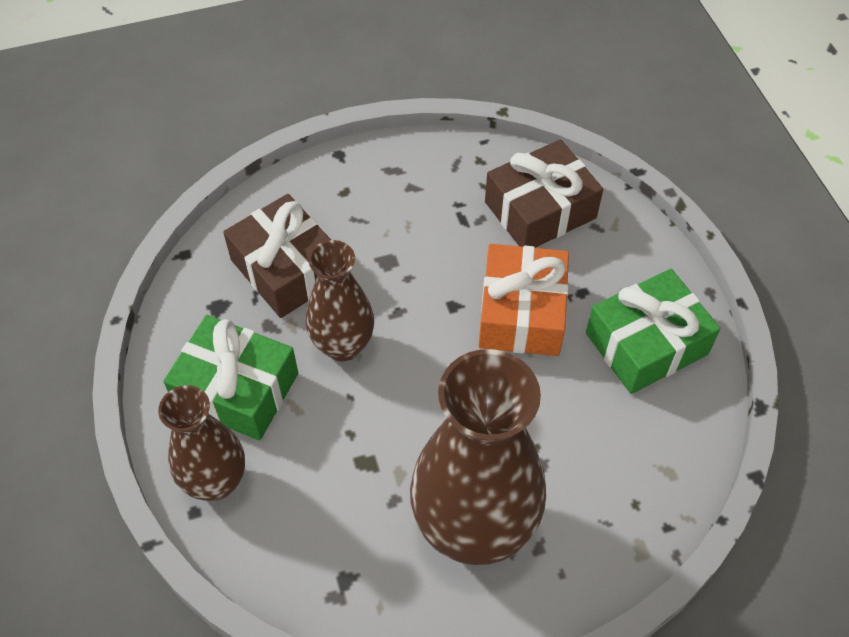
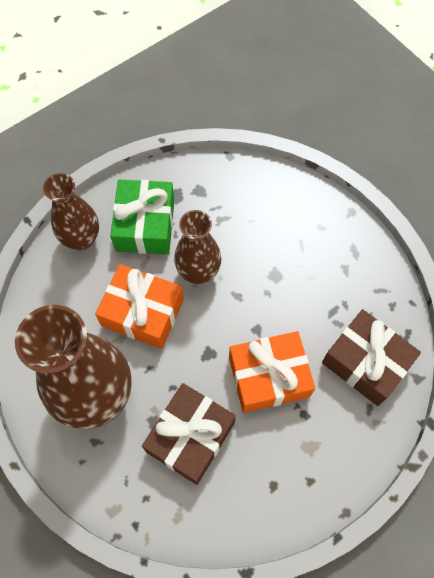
camera: 70 degrees right, 10 degrees up
(287, 269) = (242, 217): brown gift -> brown gift (190, 437)
(372, 432) = (142, 312): none -> orange gift
(646, 343) = (278, 473): green gift -> none

